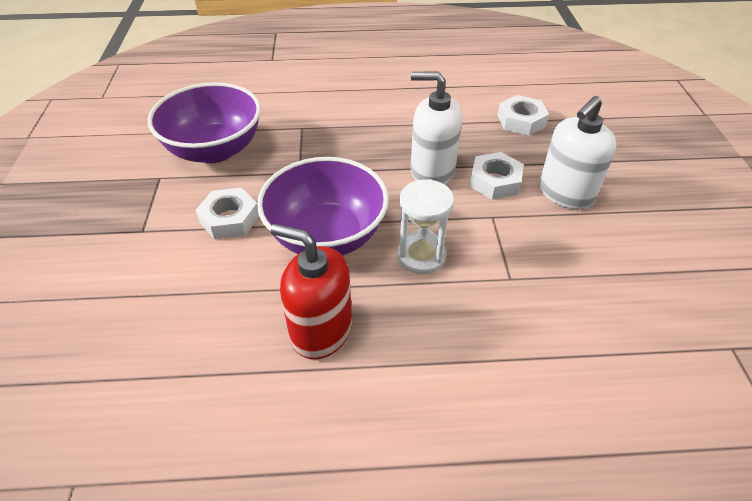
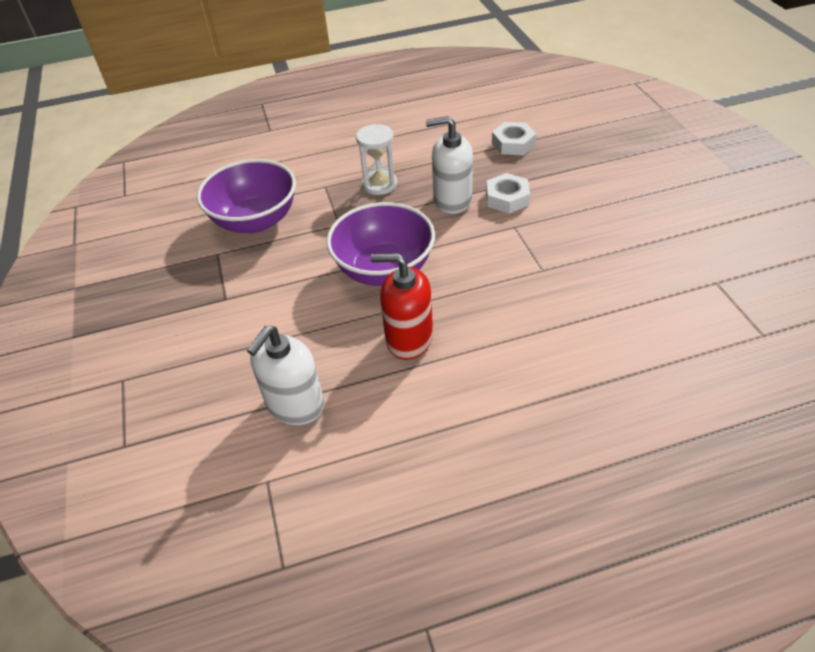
camera: 10 degrees left, 0 degrees up
(230, 219) = (296, 274): white nut -> none
(421, 256) = (467, 268): white hourglass -> white hourglass (379, 184)
(565, 193) = (566, 196): white soap dispenser -> white soap dispenser (295, 405)

